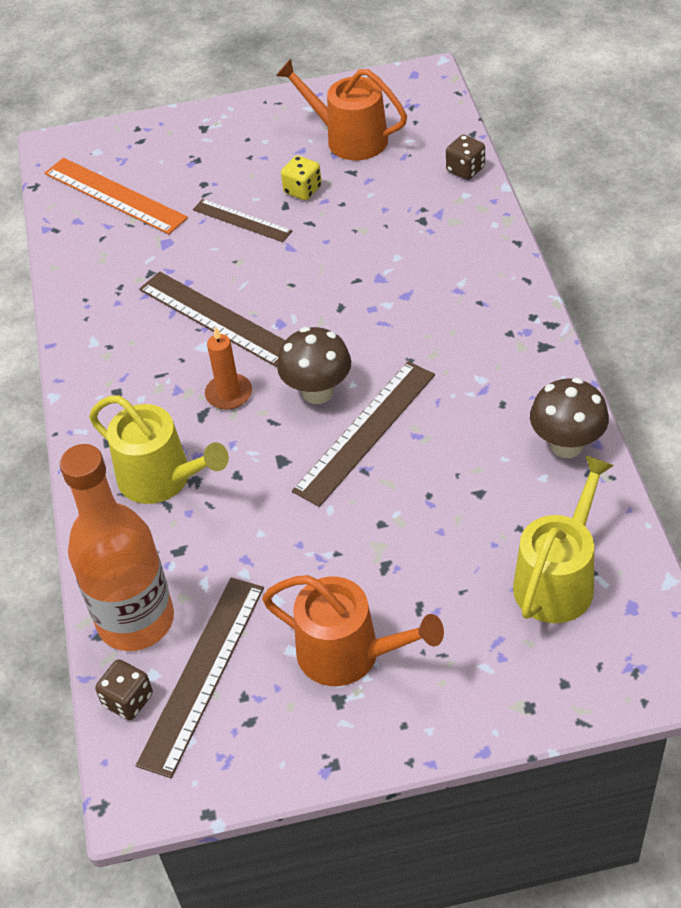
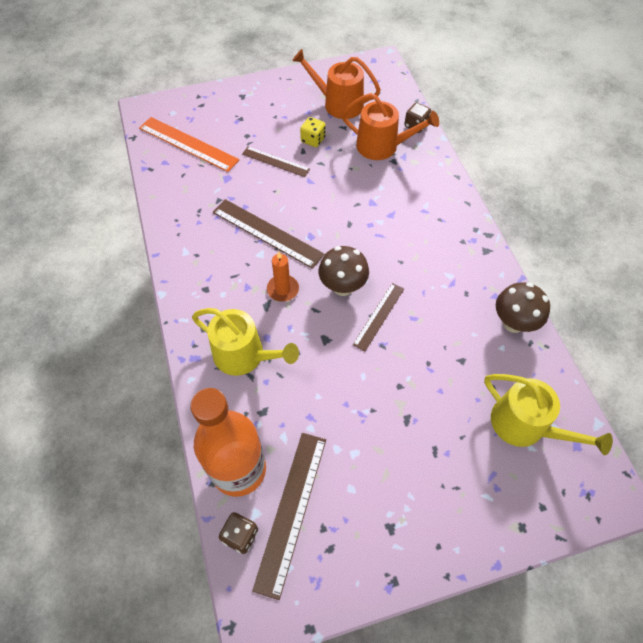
camera: 10 degrees left, 10 degrees up
(348, 654) = (392, 490): orange watering can -> orange watering can (382, 146)
(365, 432) = (379, 316): brown ruler -> brown ruler, size x0.62
(558, 579) = (525, 425): yellow watering can -> yellow watering can turned 105 degrees clockwise

